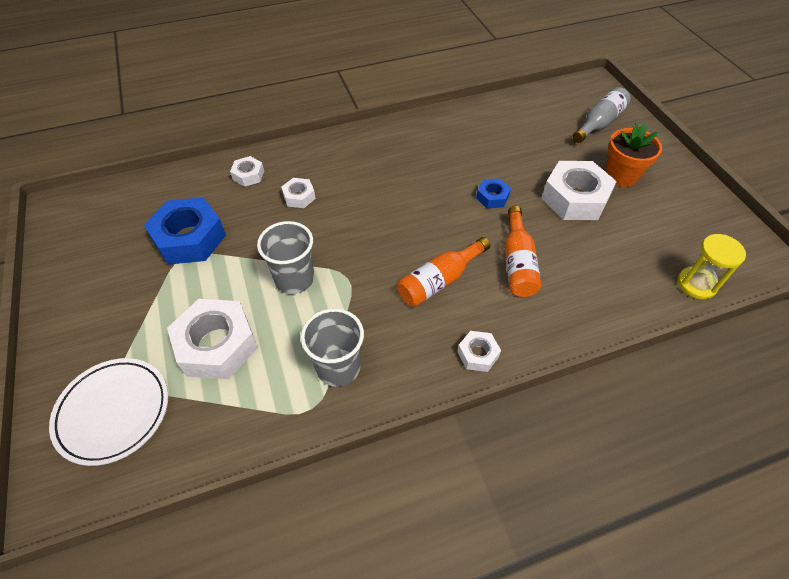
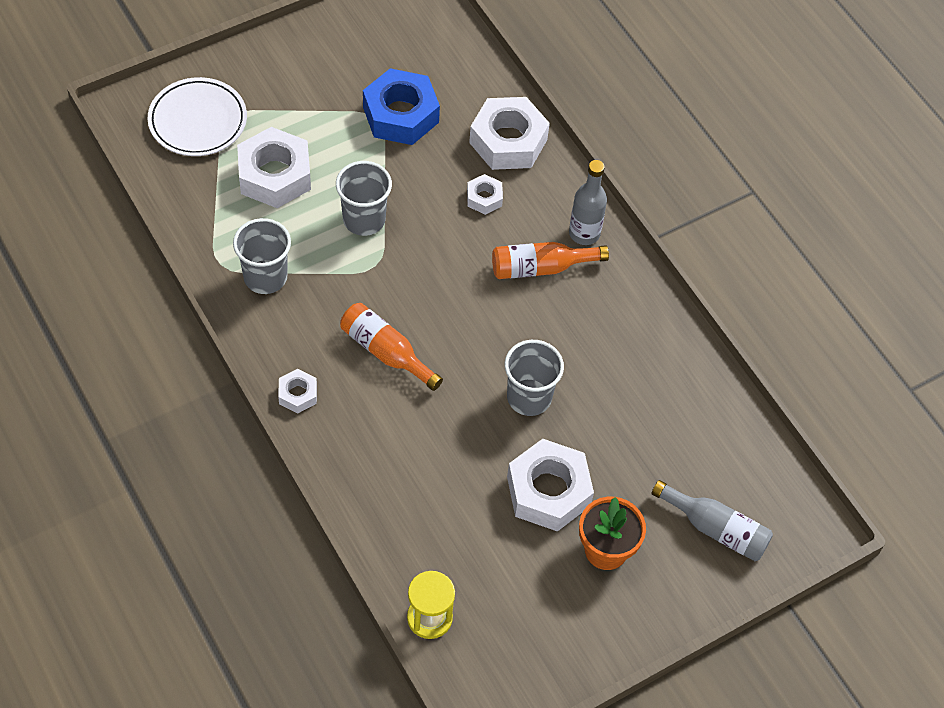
camera: 75 degrees right, 5 degrees up
(248, 175) = (508, 141): white nut -> white nut, size x2.01
(350, 147) = (584, 233): none -> grey bottle
(492, 197) = (529, 397): blue nut -> grey cup
(517, 263) = (426, 428): orange bottle -> orange bottle (540, 267)

